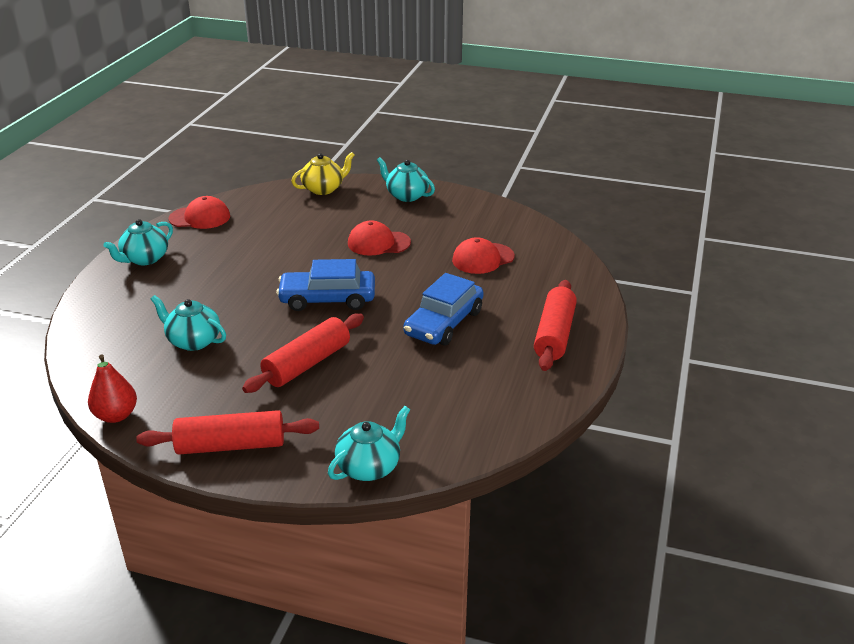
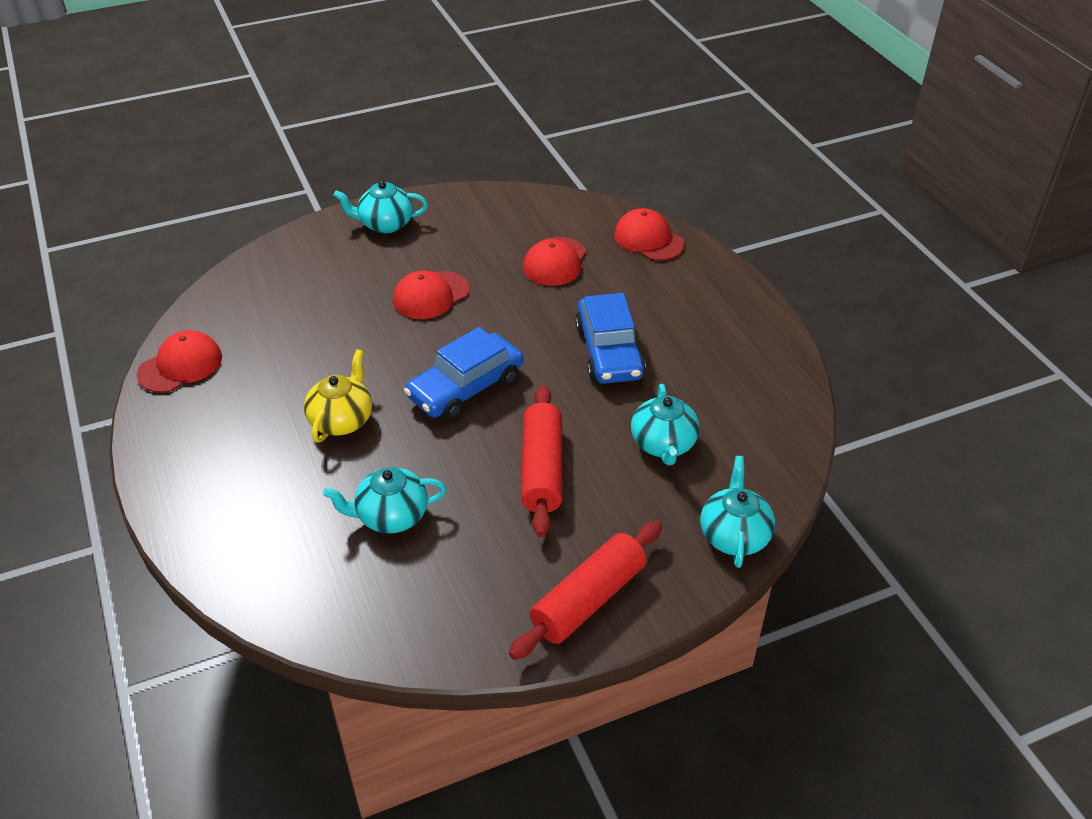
camera: 40 degrees left, 10 degrees up
(116, 415) = (429, 649): red pear -> none
(144, 259) = (187, 453): turquoise teapot -> turquoise teapot (663, 444)
(323, 189) = (281, 258): yellow teapot -> yellow teapot (342, 420)
(554, 335) = (715, 310): red rolling pin -> none
(568, 273) = (648, 239): none -> red cap

